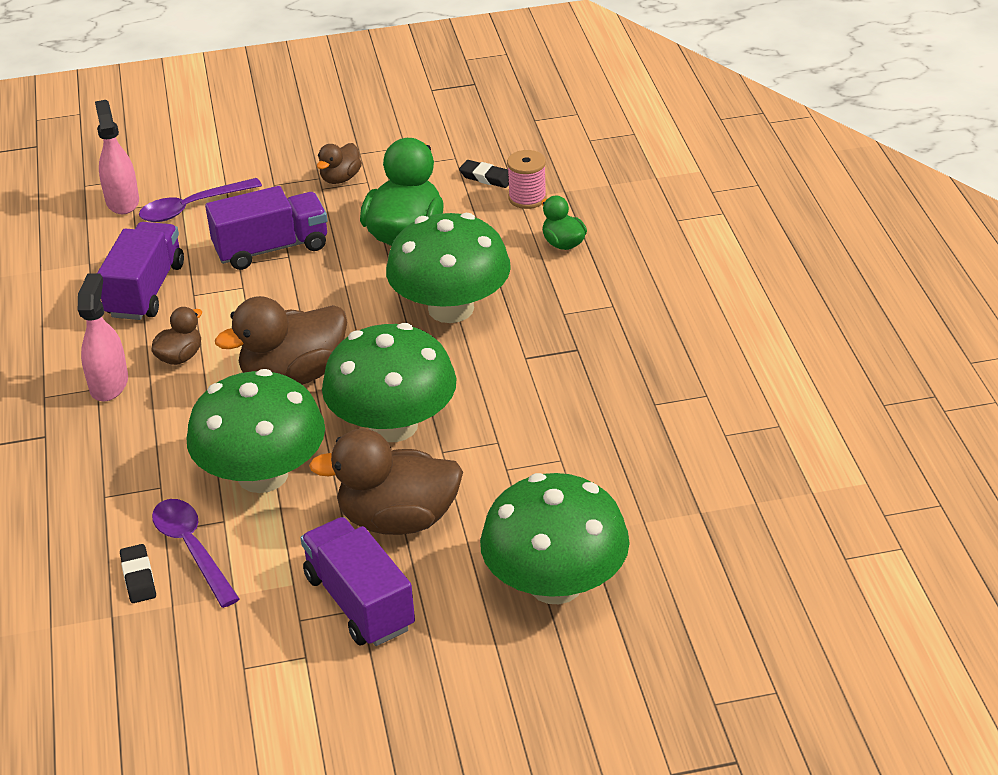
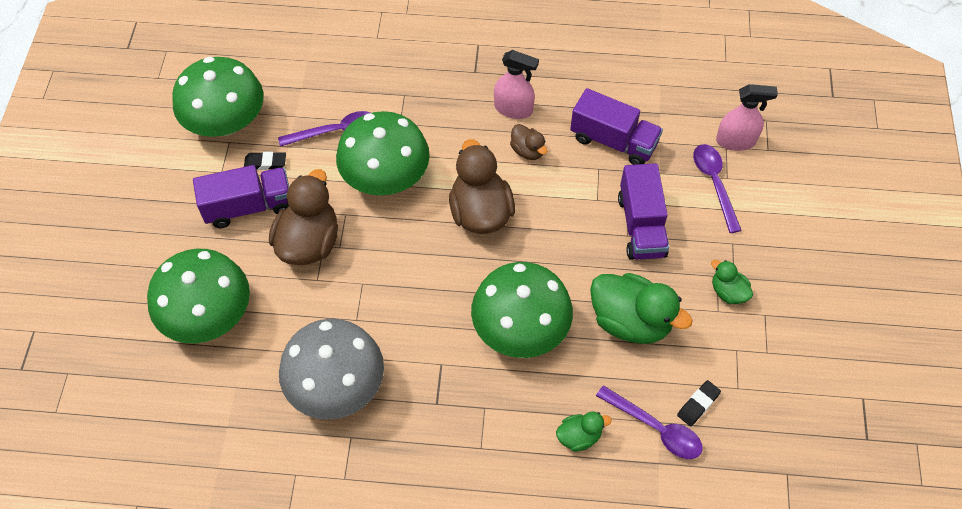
camera: 105 degrees right, 20 degrees up
(138, 577) = (325, 103): black eraser -> black eraser (265, 163)
(340, 178) = (728, 292): brown duck -> green duck
(393, 425) = (401, 260): green mushroom -> green mushroom (226, 122)
(527, 198) = (656, 428): pink spool -> purple spoon
(596, 433) = (336, 386): none -> grey mushroom

